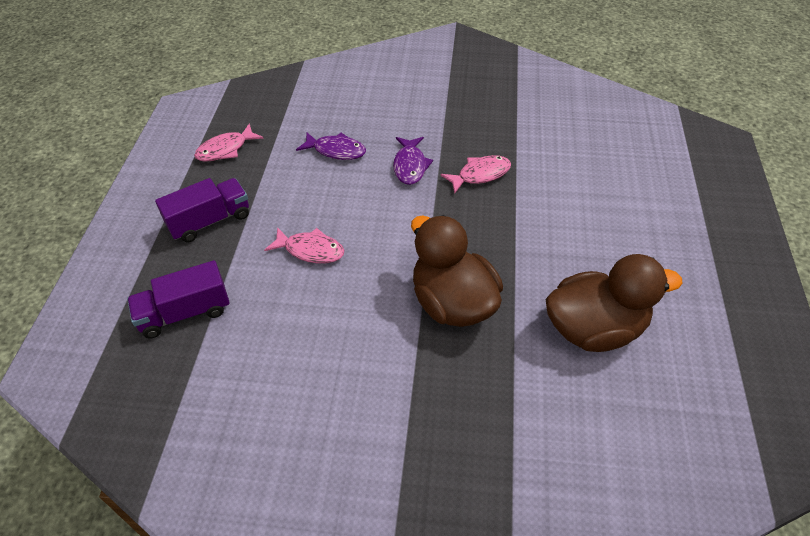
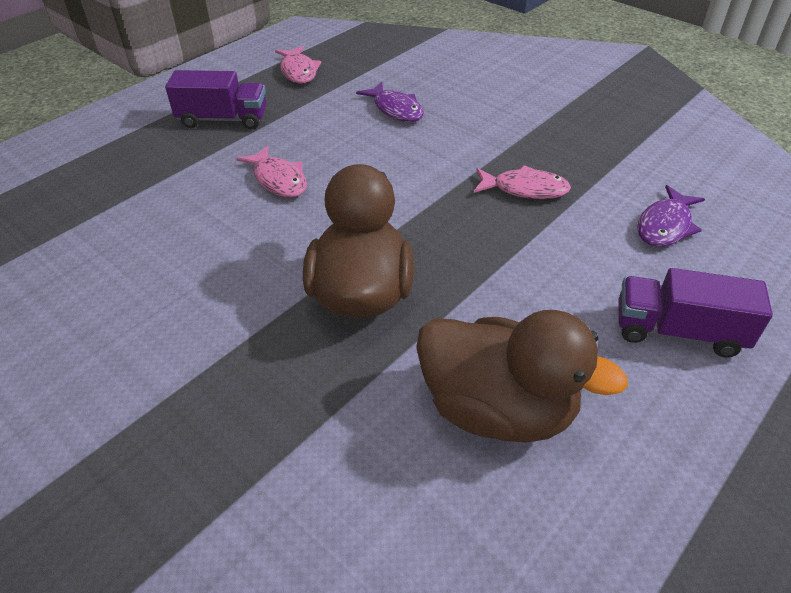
camera: 35 degrees right, 5 degrees down
(185, 313) = (123, 179): purple truck -> purple truck (678, 331)
(225, 149) = (298, 71): pink fish -> pink fish turned 105 degrees counterclockwise
(410, 166) = (455, 151): purple fish -> purple fish (665, 225)

